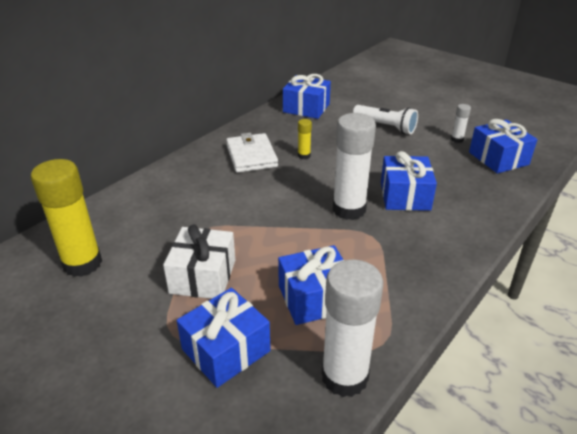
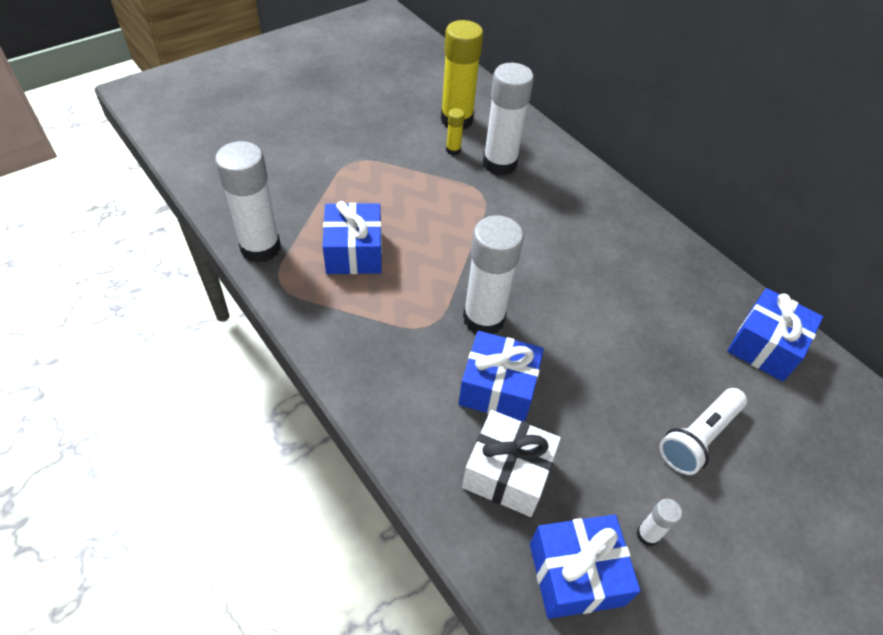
camera: 100 degrees right, 15 degrees up
(155, 224) = (499, 164): none -> white glue stick
(203, 276) = (413, 185): white gift -> white gift (507, 473)
(226, 350) = (323, 187): blue gift -> none
(251, 156) = (621, 255): white wallet -> none
(304, 156) = (615, 307): yellow glue stick -> yellow glue stick (453, 150)

